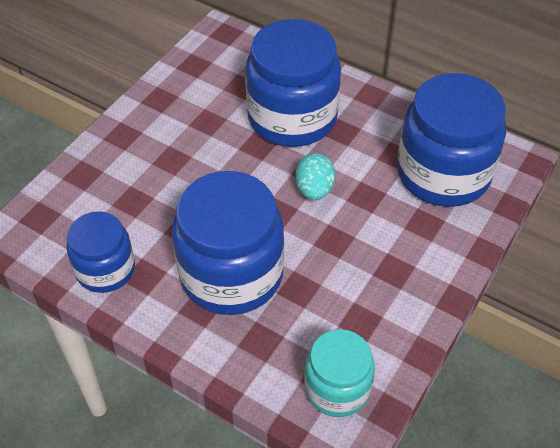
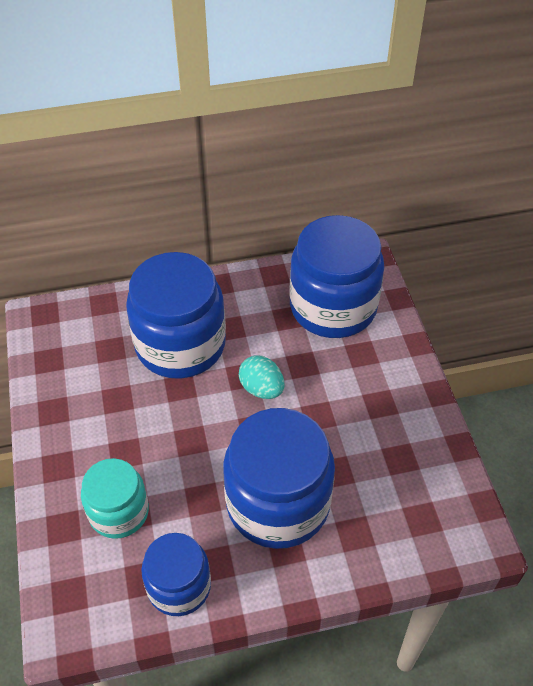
camera: 45 degrees left, 0 degrees up
(337, 388) = (439, 519): turquoise jar -> turquoise jar (119, 512)

